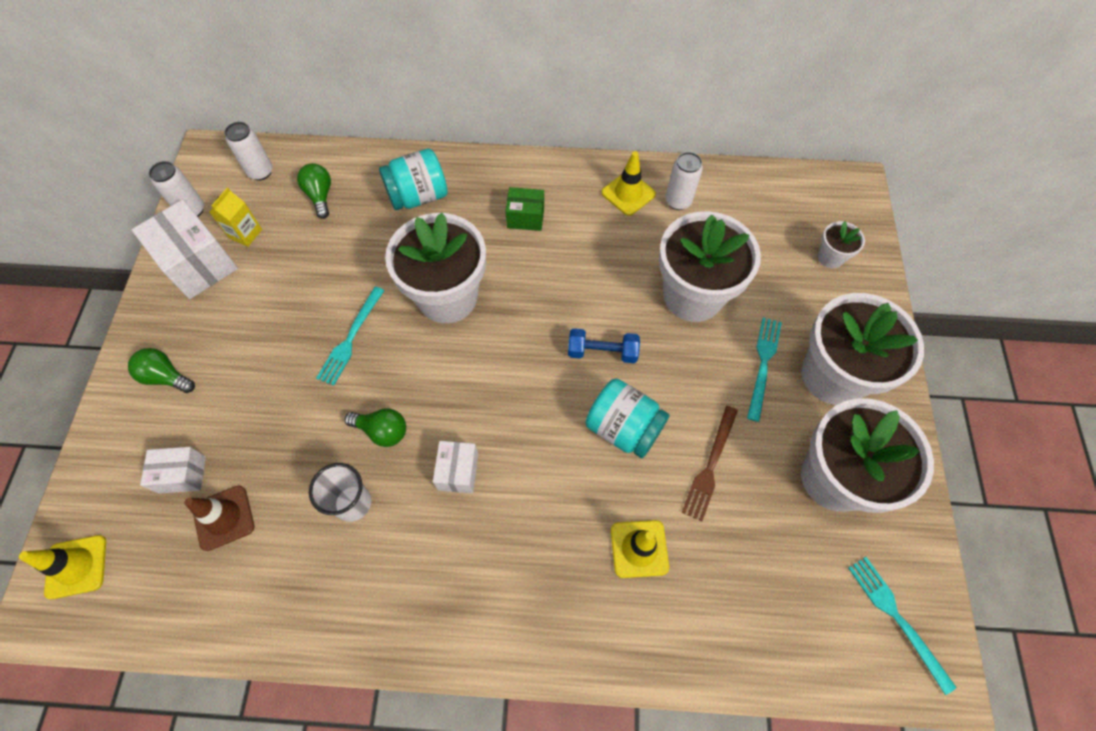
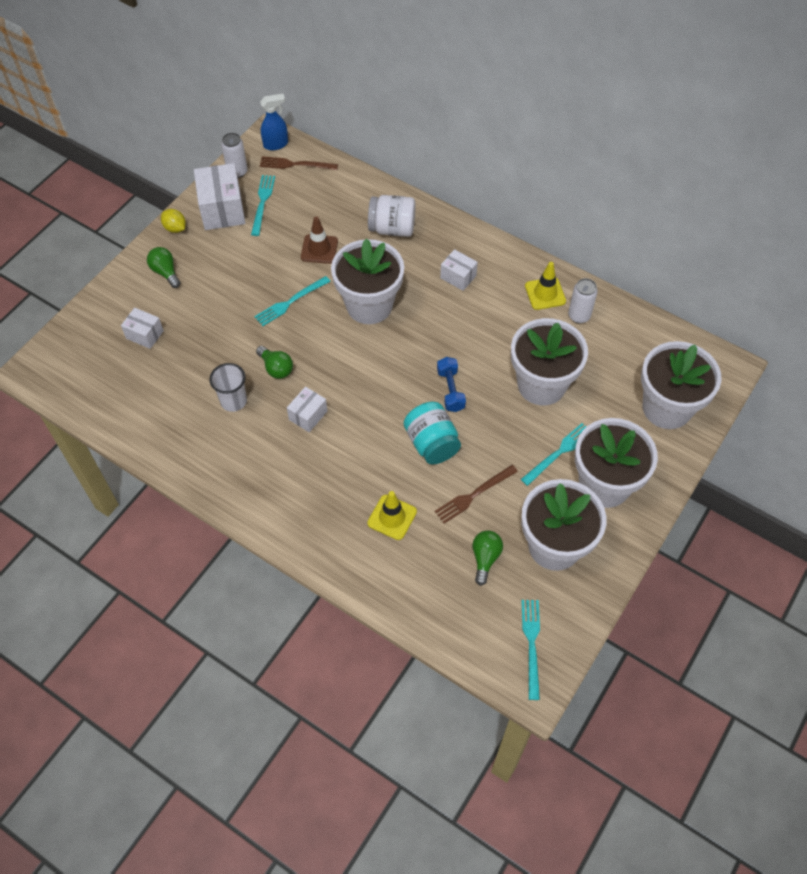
camera: 30 degrees right, 5 degrees down
(76, 566) = (62, 356): yellow traffic cone -> none
(149, 314) = (175, 228): none -> yellow lemon
(223, 159) = (276, 144): none -> blue spray bottle
(223, 518) = (155, 371): brown traffic cone -> brown traffic cone (319, 249)
(245, 234) = (262, 203): yellow carton -> turquoise fork
(260, 172) = (296, 164): white can -> brown fork
(320, 196) = (326, 199): green light bulb -> green light bulb (485, 558)
(418, 196) = (392, 228): turquoise jar -> white jar
(525, 217) = (458, 277): green box -> white box
(602, 352) = (450, 390): blue dumbbell -> blue dumbbell turned 45 degrees clockwise
(830, 257) = (667, 408): white flower pot -> white flower pot, size x2.24

